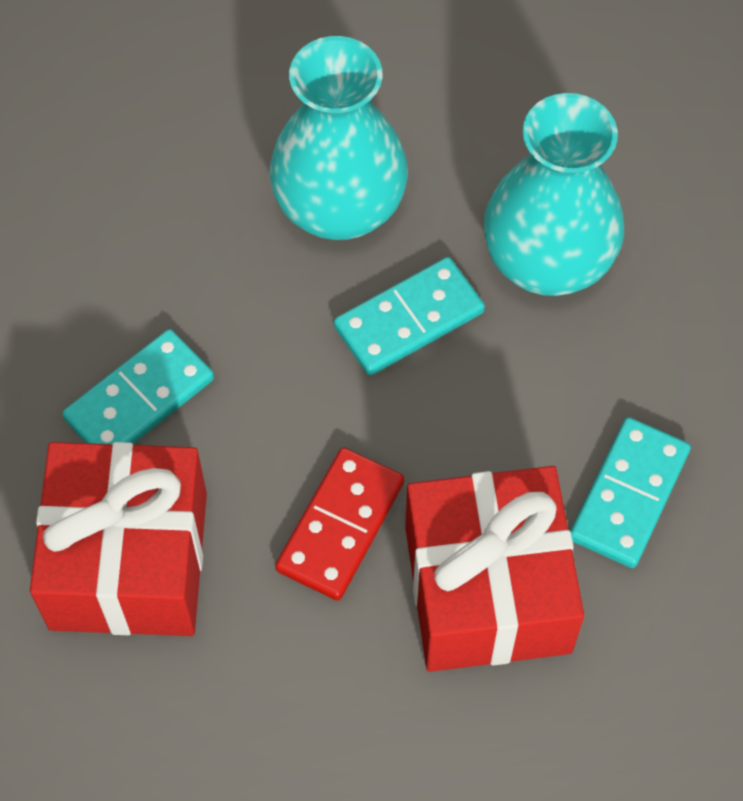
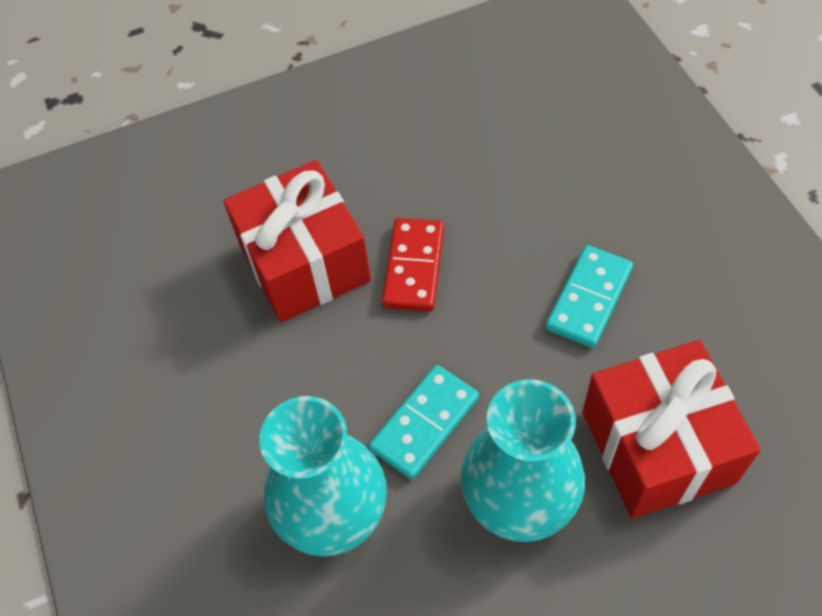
camera: 165 degrees right, 5 degrees down
(129, 560) = (538, 203): red gift -> red gift (657, 446)
(629, 495) = (224, 352): turquoise domino -> none

